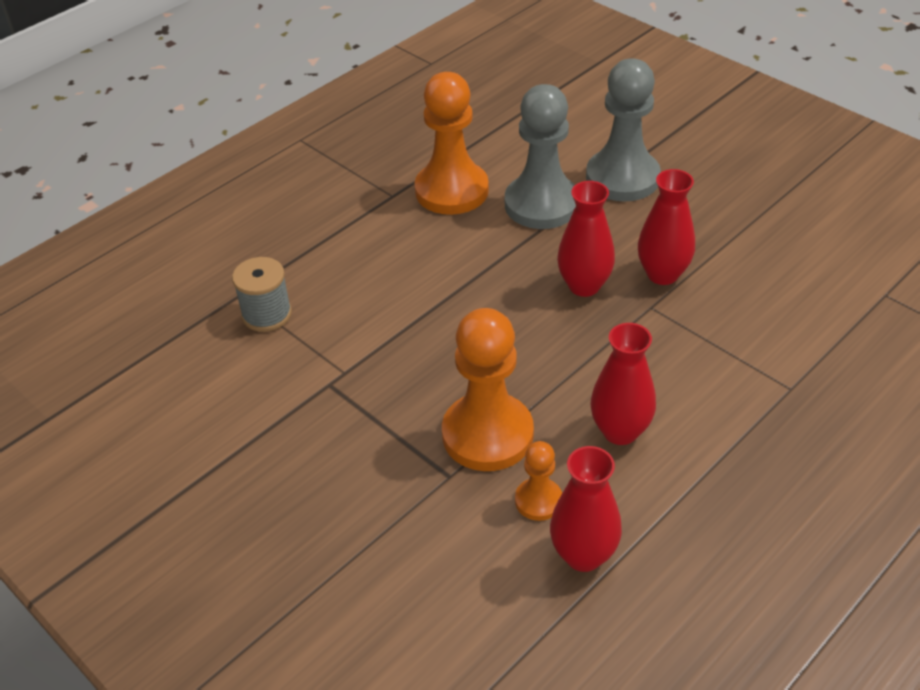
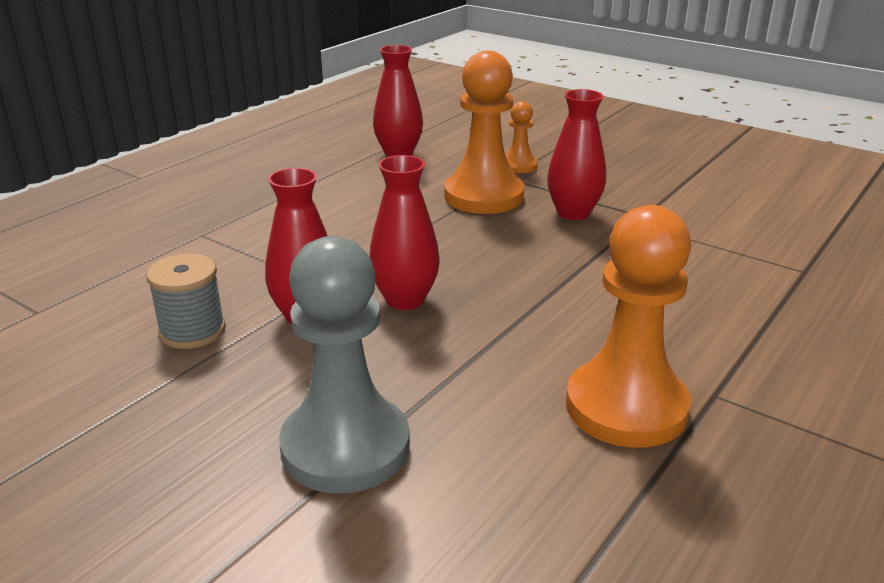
camera: 170 degrees right, 15 degrees down
(267, 314) = (755, 256): grey spool -> grey spool (192, 331)
(538, 501) = (434, 171): orange pawn -> orange pawn (519, 166)
(541, 204) = (476, 394): grey pawn -> none
(620, 431) = (369, 203): red vase -> red vase (573, 213)

